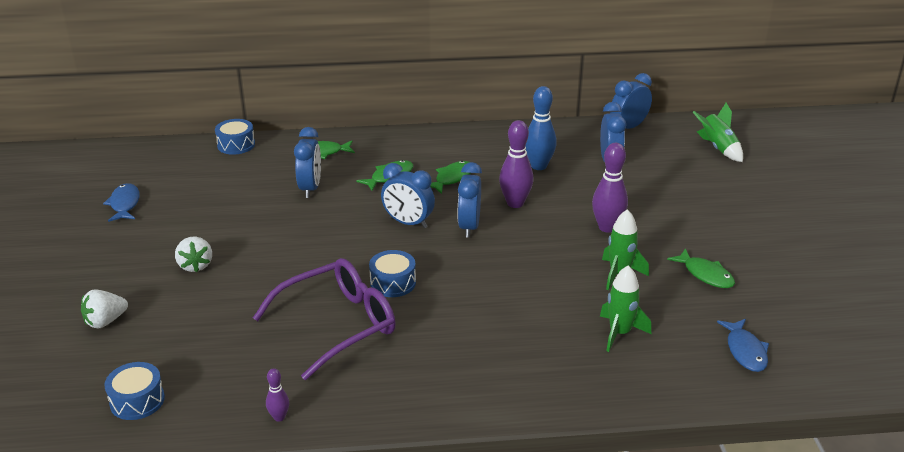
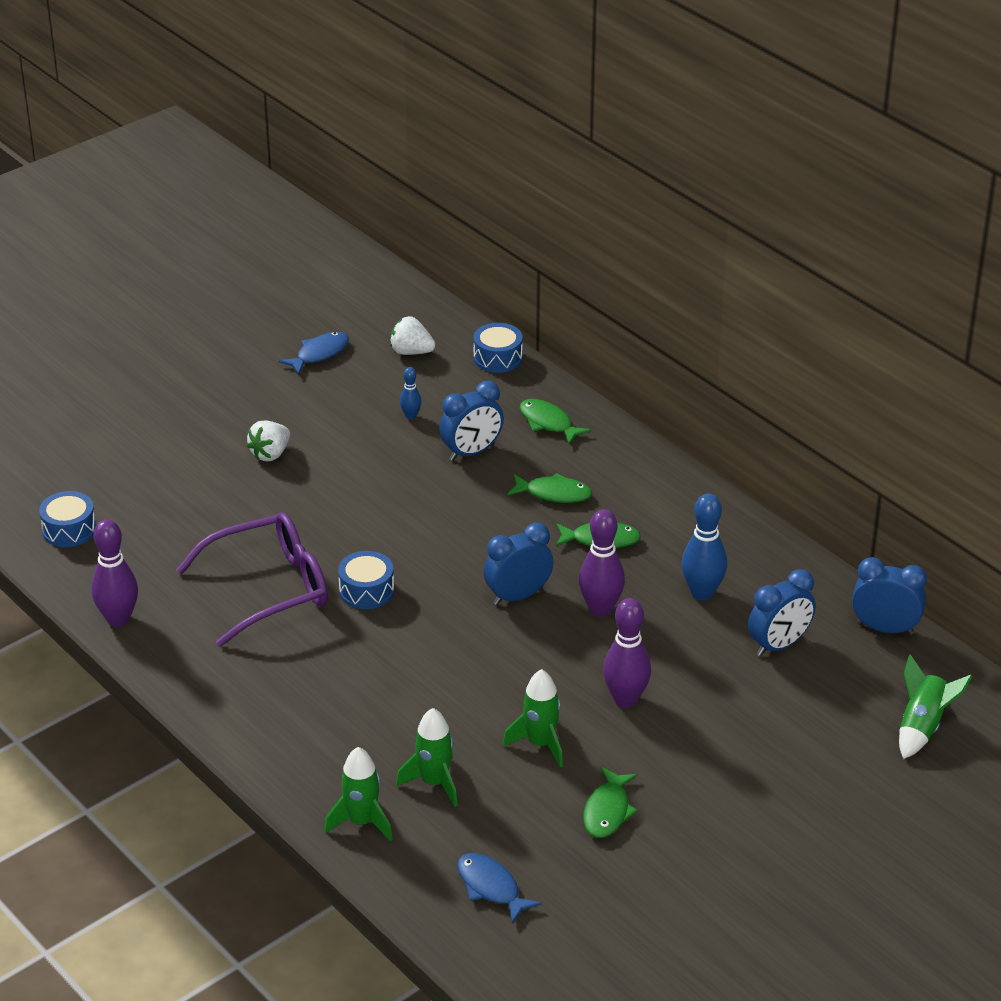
camera: 55 degrees right, 5 degrees up
(105, 321) = (146, 451): white strawberry -> white strawberry (411, 352)
(242, 195) = (411, 416): none -> blue bowling pin
(279, 417) = (118, 619): purple bowling pin -> purple bowling pin, size x1.93
(338, 325) = (269, 588): purple glasses -> purple glasses turned 45 degrees counterclockwise
(408, 223) = (480, 550): blue clock -> none
(633, 383) = (362, 822): none -> green rocket
(745, 351) = (491, 887): blue fish -> blue fish turned 90 degrees clockwise

